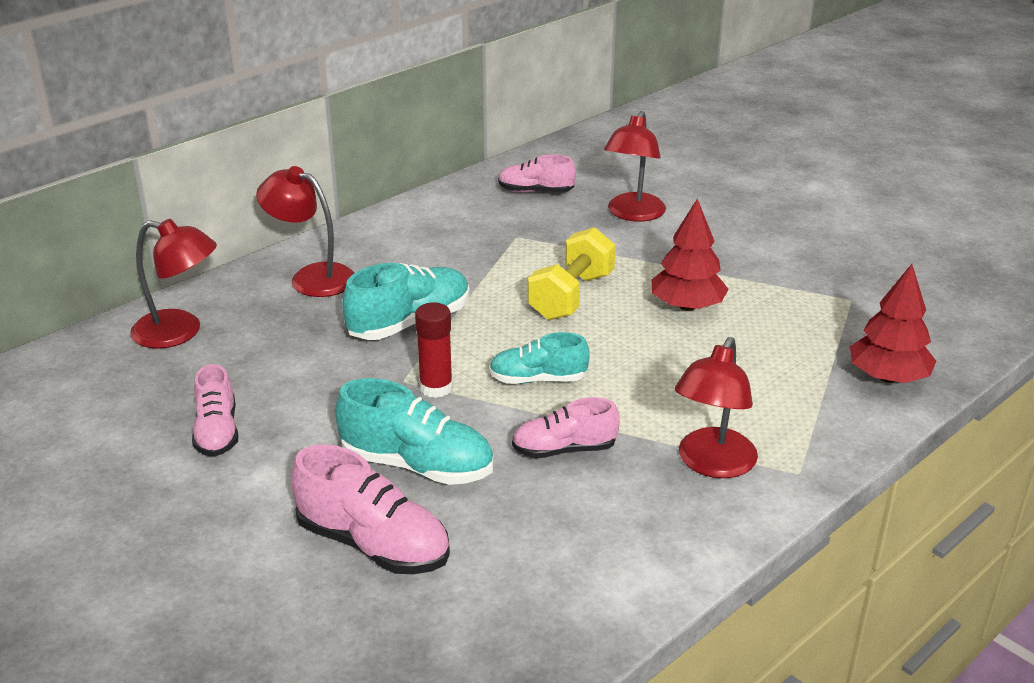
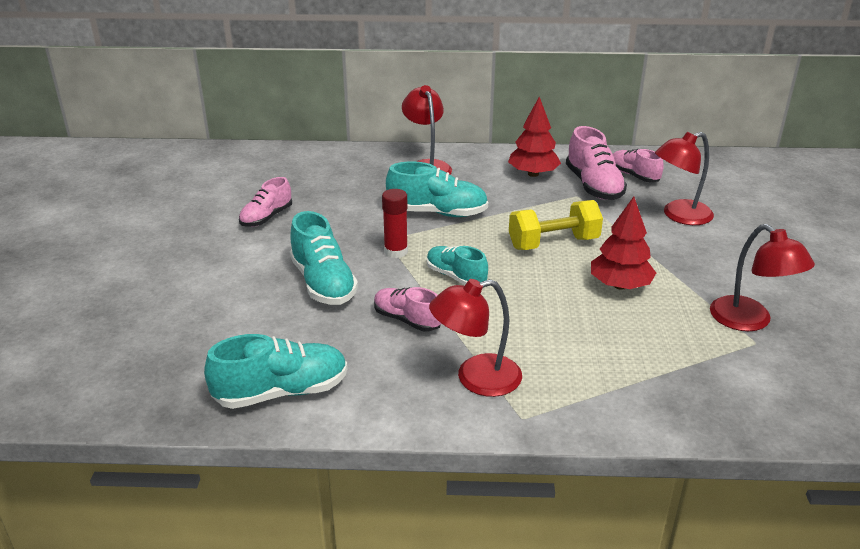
camera: 45 degrees right, 0 degrees up
(180, 332) = (324, 164): red lamp -> red lamp (749, 321)
(373, 544) = (244, 306): pink shoe -> pink shoe (593, 186)
(569, 599) = (281, 392): none -> turquoise shoe
(887, 377) = (693, 404): red tree -> red tree (533, 174)

